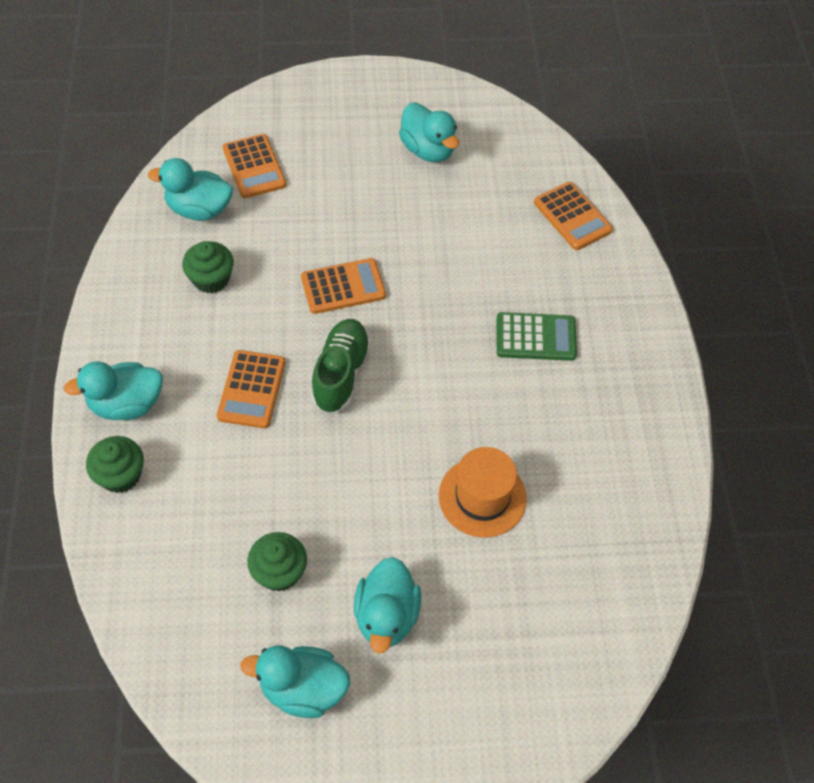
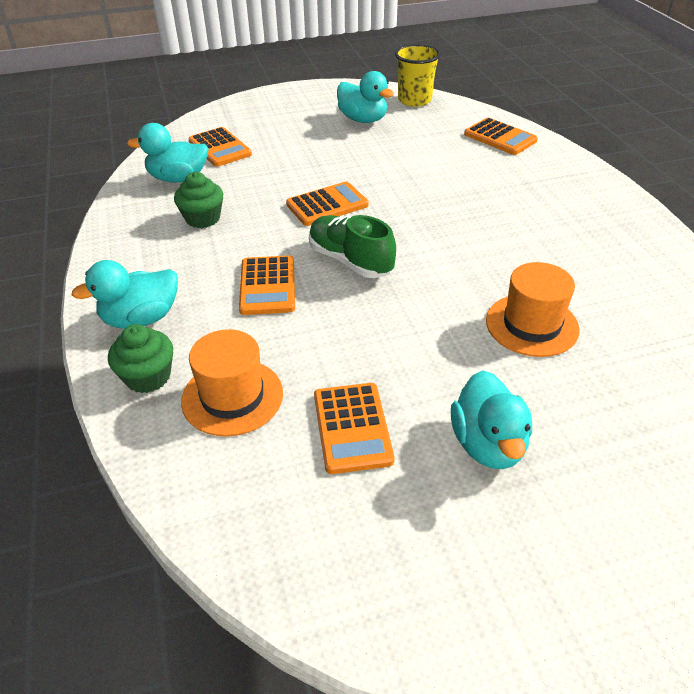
camera: 10 degrees left, 15 degrees down
(188, 515) = (232, 397): none -> orange hat
(279, 572) = (352, 428): green cupcake -> orange calculator
(302, 689) = (426, 539): turquoise duck -> none
(341, 374) = (350, 261): green shoe -> green shoe turned 45 degrees counterclockwise
(501, 125) = (414, 100): none -> yellow cup
(535, 337) = (514, 209): green calculator -> none

